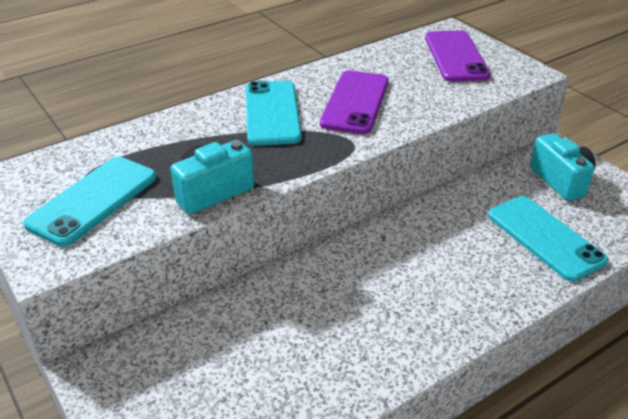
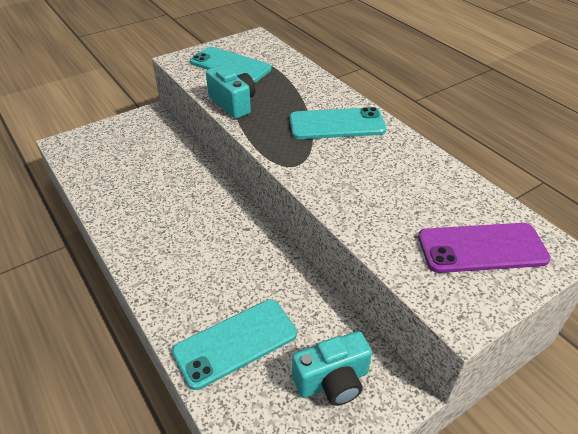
camera: 90 degrees right, 5 degrees up
(355, 102) = (361, 168): purple phone -> none

